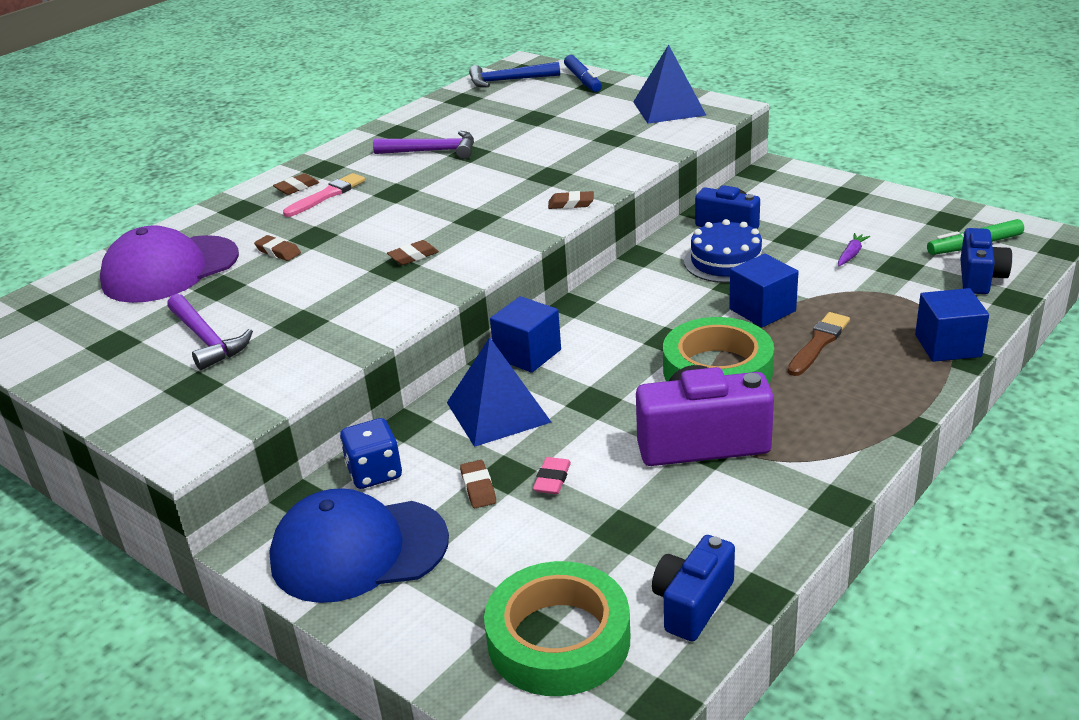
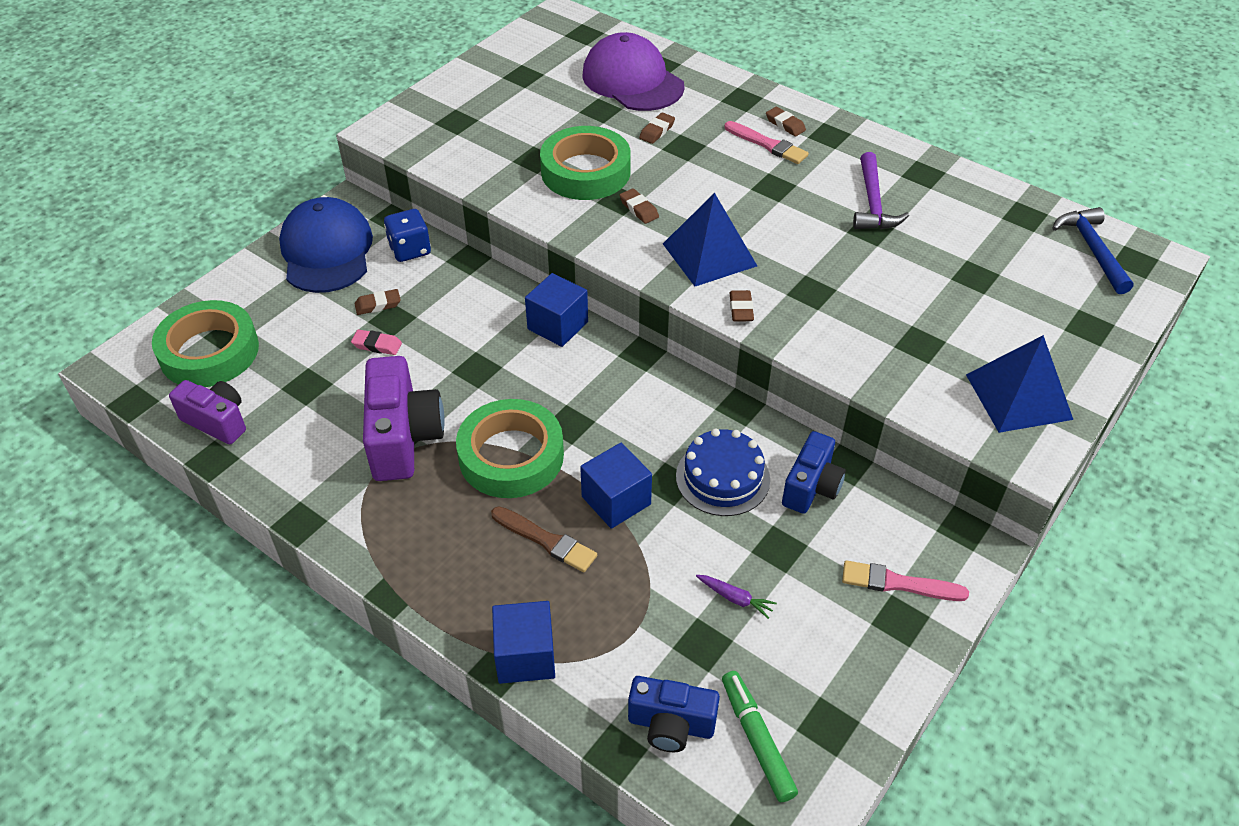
camera: 85 degrees right, 15 degrees up
(206, 339) = (519, 116): purple hammer -> none
(337, 289) = (585, 171): none -> green tape
(498, 412) = (473, 311): blue pyramid -> blue pyramid (709, 254)
(583, 80) = (1106, 316): blue marker -> none
(692, 604) = (217, 421): blue camera -> purple camera
(815, 195) = (898, 583): none -> pink brush

